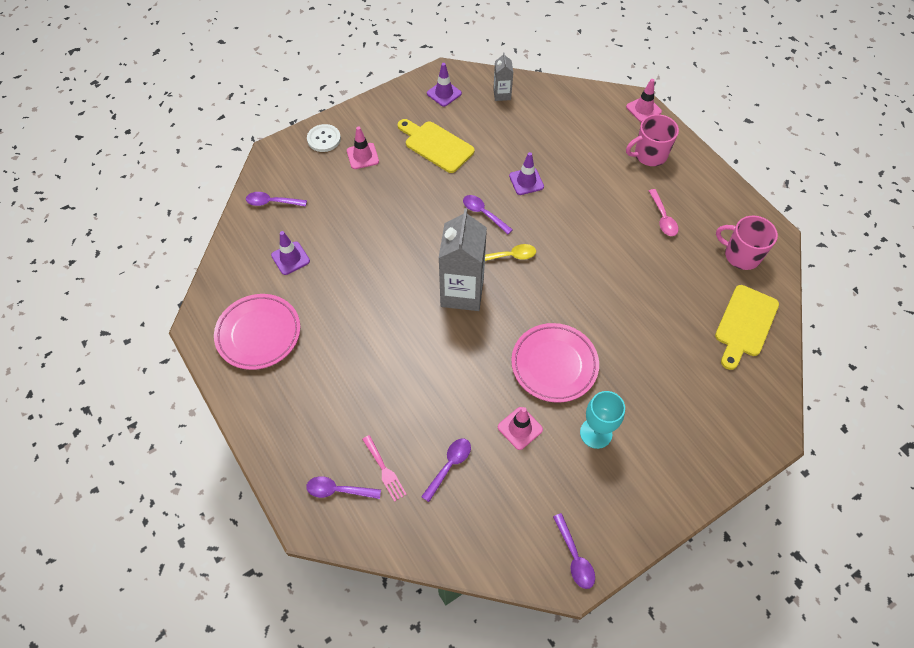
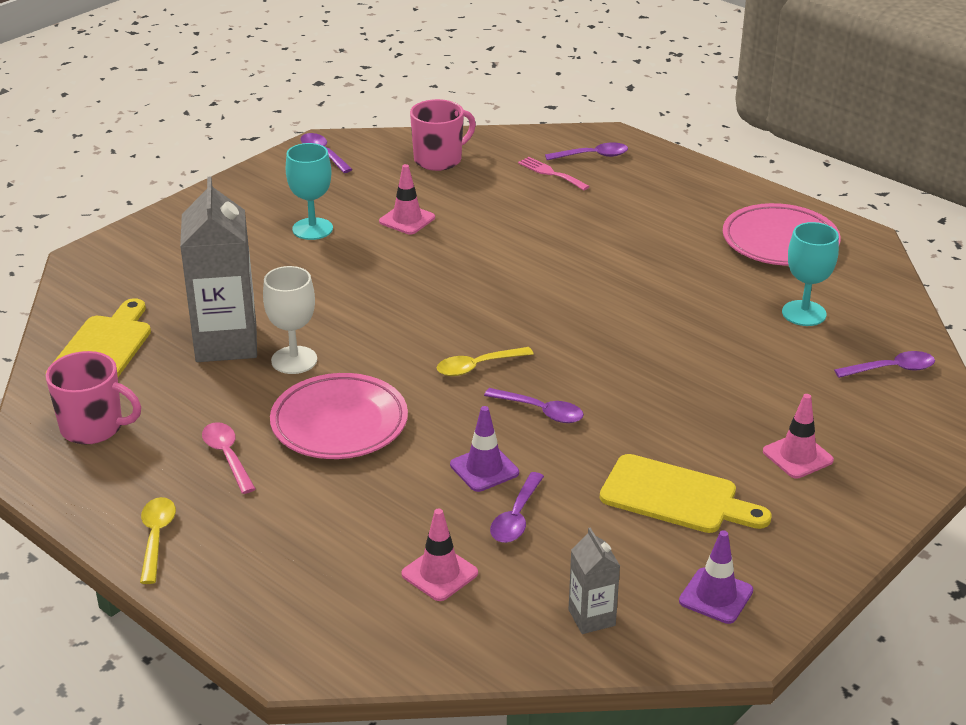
camera: 165 degrees right, 25 degrees down
(290, 258) = (804, 313): purple traffic cone -> turquoise goblet
(324, 139) = (888, 470): white button -> none
(449, 466) = (479, 185): purple spoon -> purple spoon (516, 517)
(462, 292) = (532, 318): grey carton -> grey carton (226, 343)
(554, 365) = (377, 272): pink plate -> pink plate (339, 423)
(621, 286) = (294, 360): none -> white goblet
(643, 109) = (271, 645): pink traffic cone -> pink traffic cone (439, 574)
(649, 155) = (254, 554): pink mug -> pink mug (439, 160)
(698, 174) = (156, 537): none -> yellow spoon

